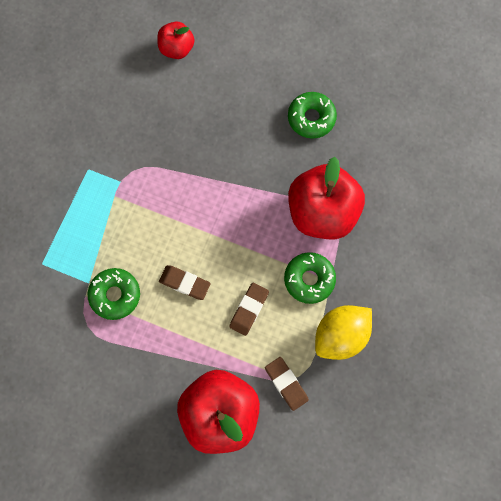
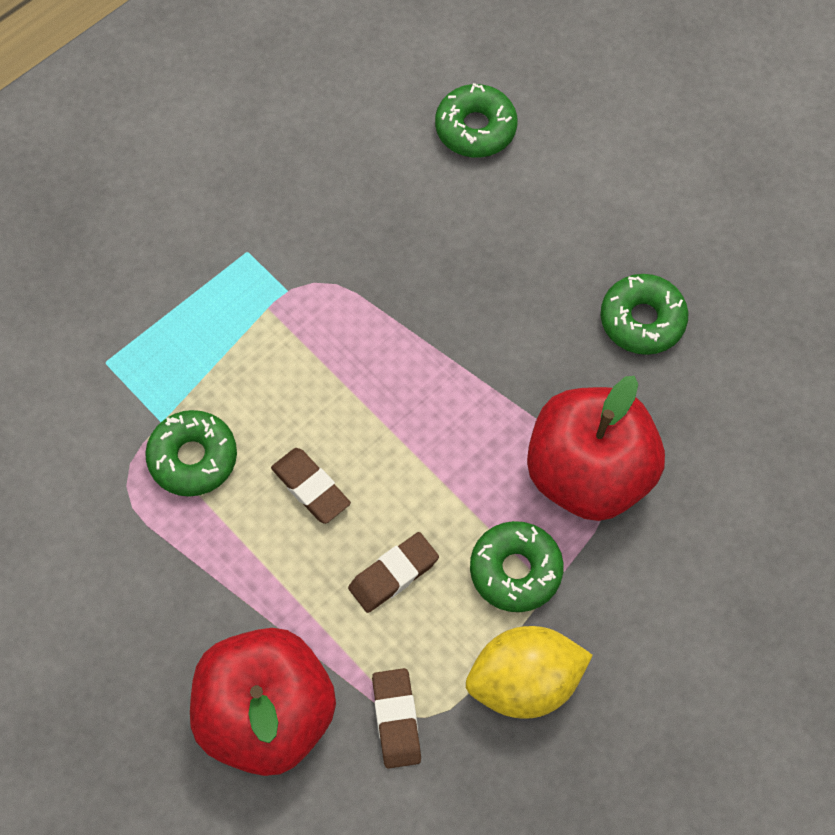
camera: 25 degrees right, 10 degrees down
(177, 49) = (475, 128): red apple -> green donut

